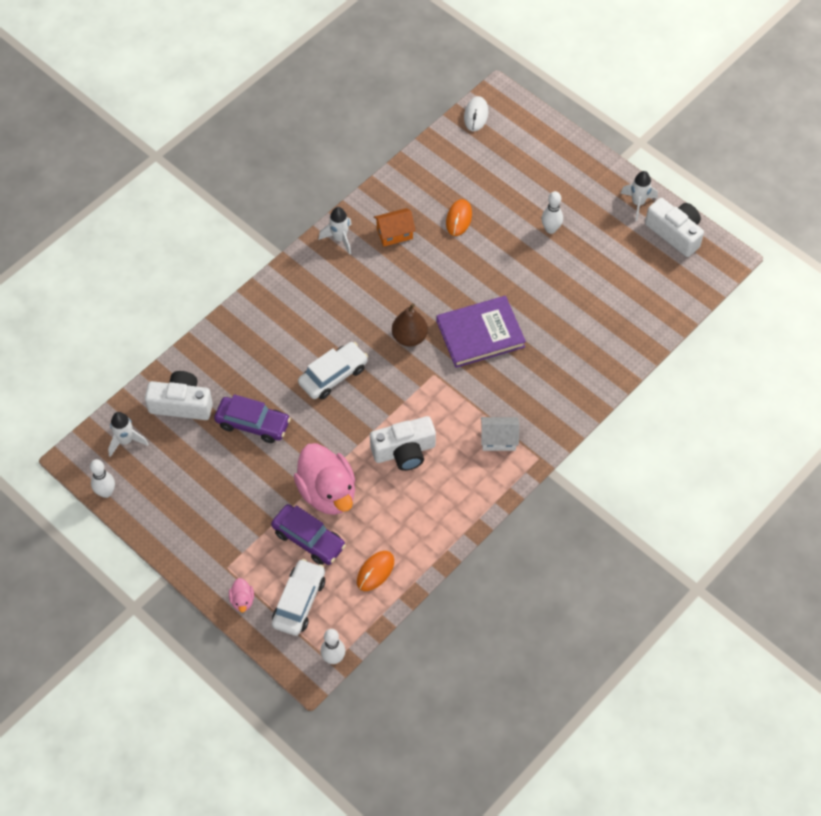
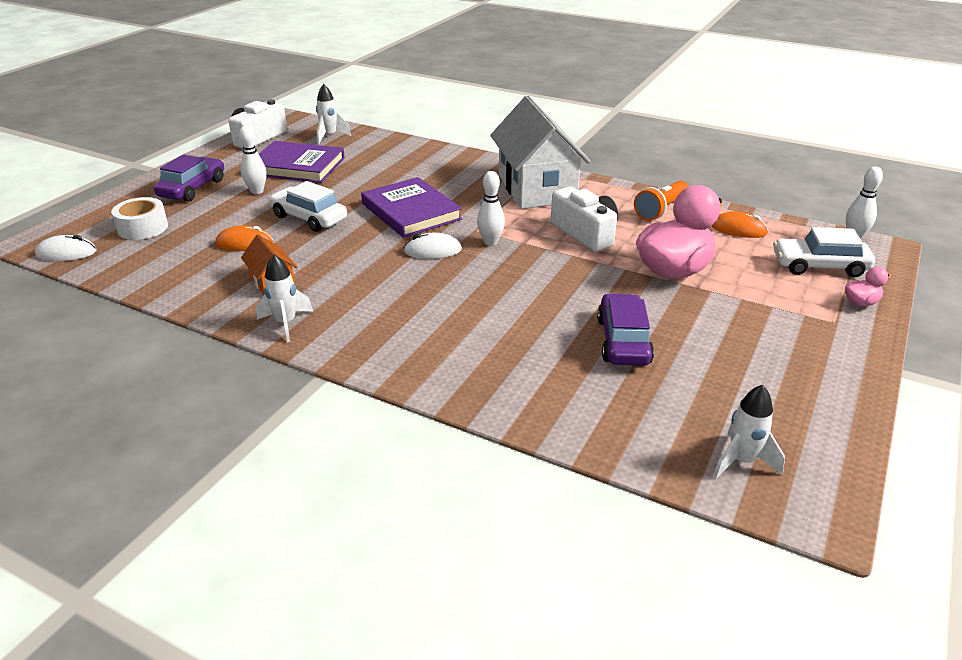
camera: 105 degrees left, 25 degrees down
(106, 492) = (844, 460): white bowling pin -> white bowling pin (490, 242)
(181, 404) = (636, 414): white camera -> none
(308, 539) = (742, 273): purple car -> purple car (193, 188)
(333, 375) = (513, 292): white car -> white car (309, 218)
(409, 337) = (432, 250): brown pear -> white mouse
(428, 525) = (661, 210): none -> orange flashlight
(498, 440) = (536, 188): white house -> white house, size x2.23
(503, 156) = (143, 228): none -> white tape
(597, 261) = (297, 166): none -> purple book
(638, 203) = (219, 155): white rocket -> white rocket (329, 136)

